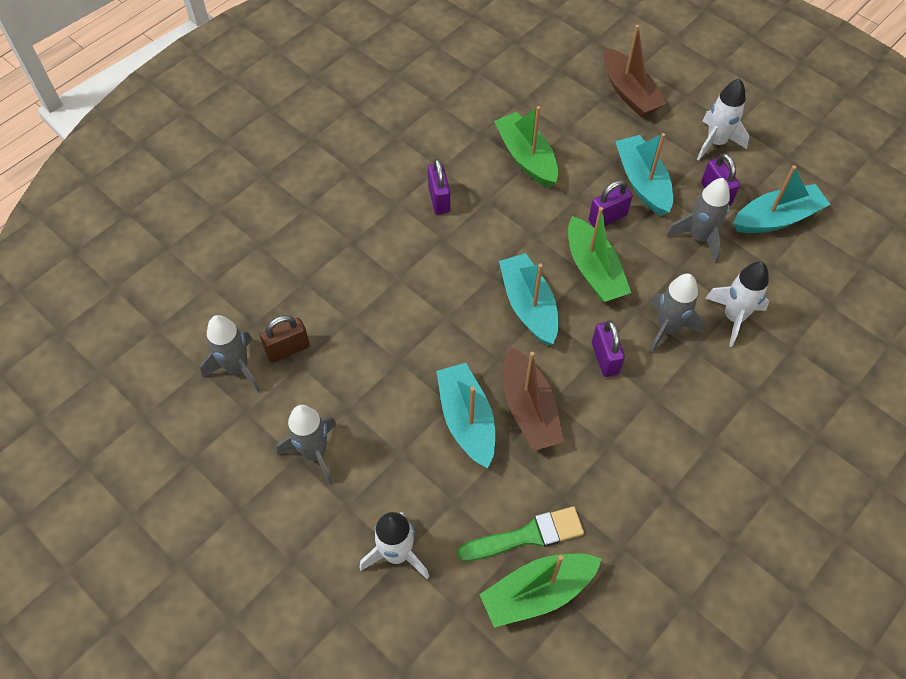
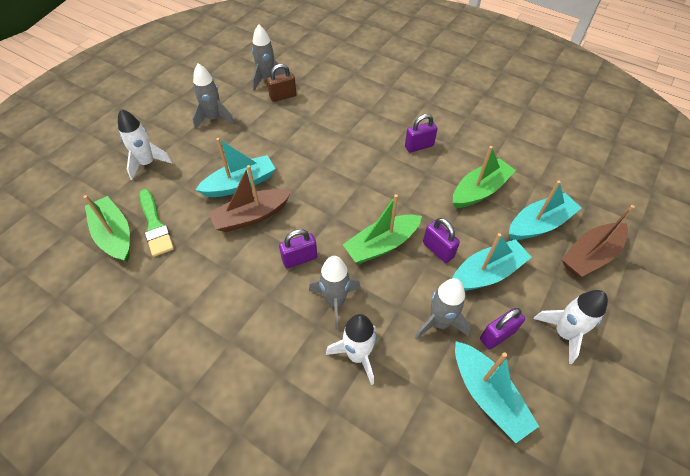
camera: 80 degrees right, 5 degrees down
(288, 349) = (283, 96): brown padlock -> brown padlock turned 75 degrees counterclockwise
(528, 306) = (338, 207): turquoise boat -> turquoise boat (539, 224)

